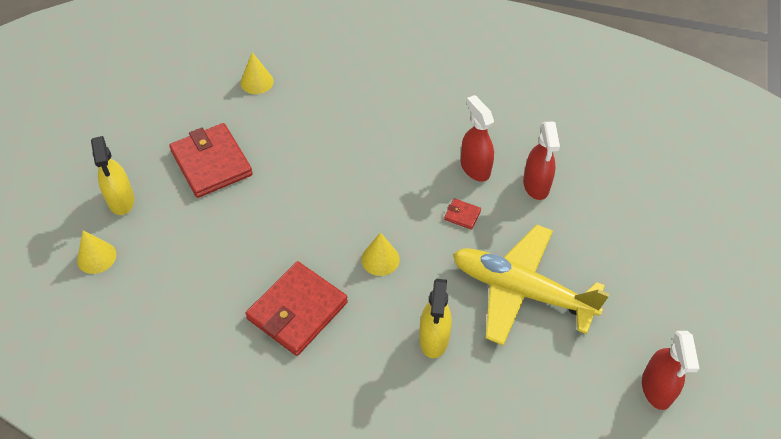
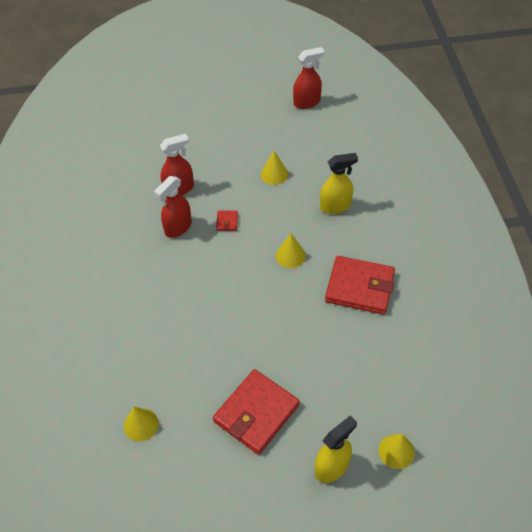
camera: 110 degrees left, 0 degrees up
(521, 291) = (274, 174): yellow plane -> yellow cone

